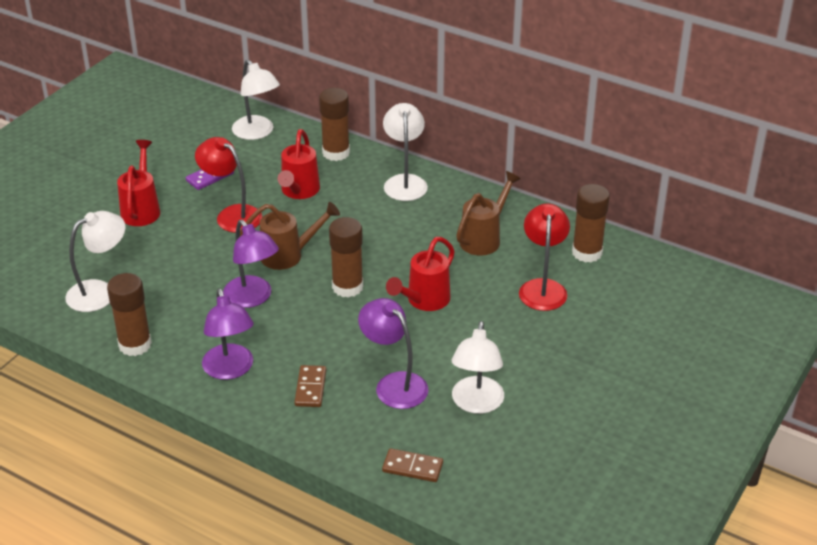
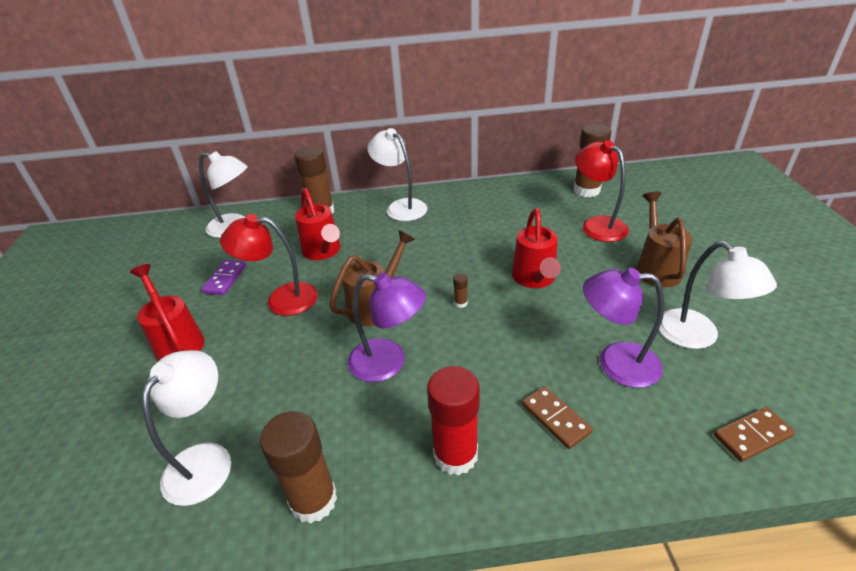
camera: 35 degrees left, 0 degrees up
(230, 370) = (455, 455): purple lamp -> red glue stick
(347, 287) = (460, 303): brown glue stick -> brown glue stick, size x0.41
(484, 238) = (510, 215): brown watering can -> brown watering can (656, 268)

